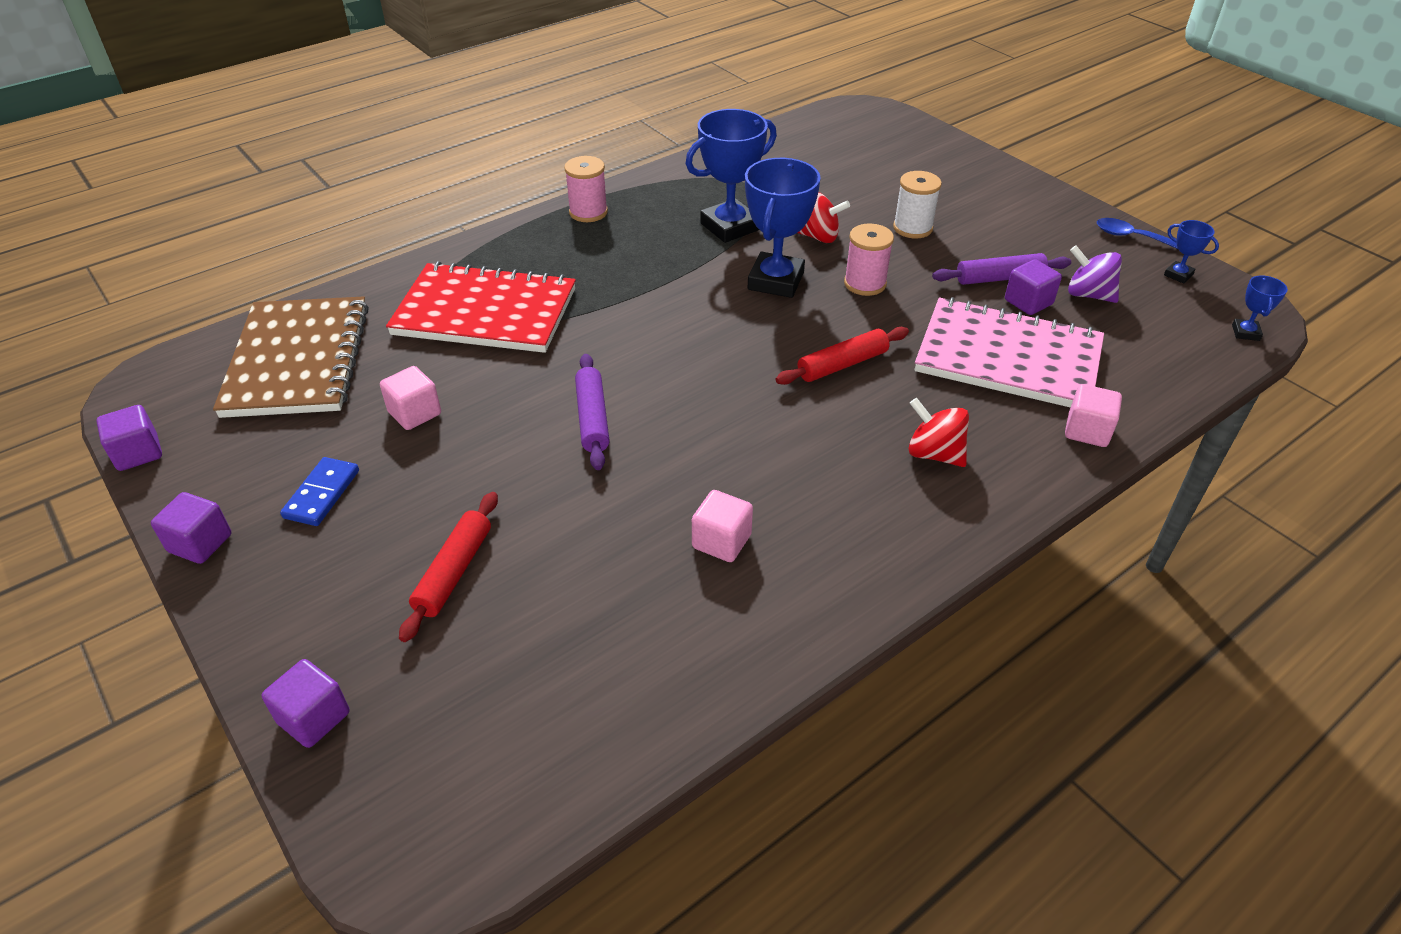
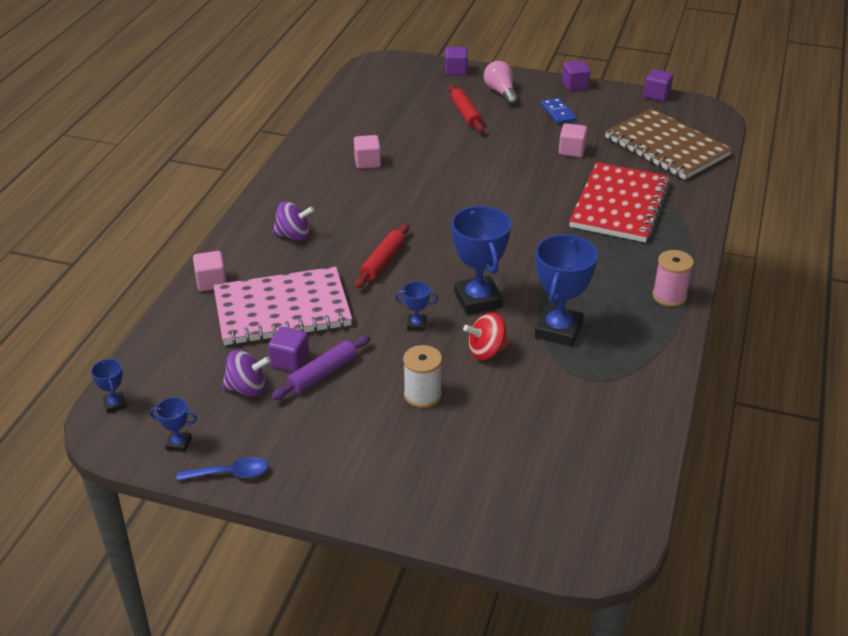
camera: 145 degrees right, 5 degrees down
(329, 596) = (501, 92): none -> pink light bulb
(485, 312) = (619, 205): red notebook -> red notebook turned 45 degrees counterclockwise
(592, 418) = (486, 182): purple rolling pin -> none
(865, 283) = (416, 325): pink spool -> blue trophy
(934, 454) = (293, 235): red spinning top -> purple spinning top

